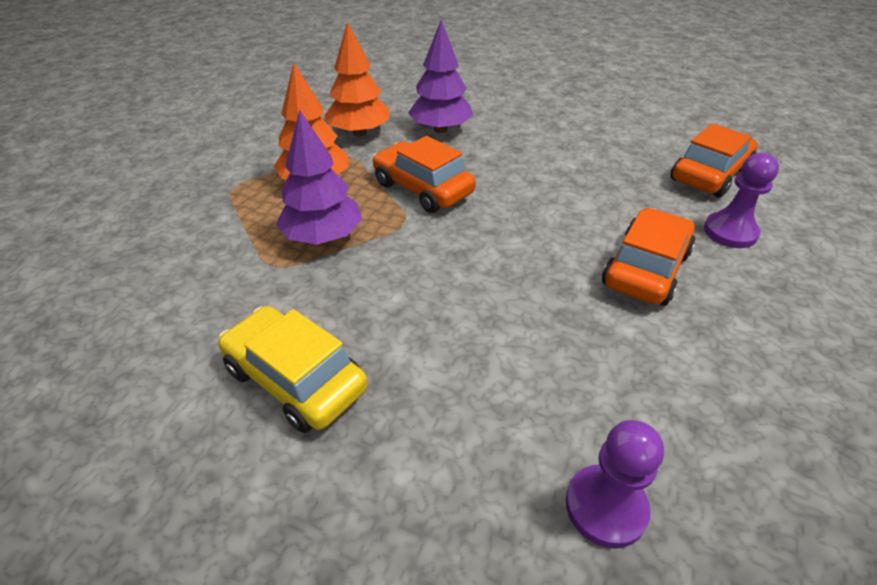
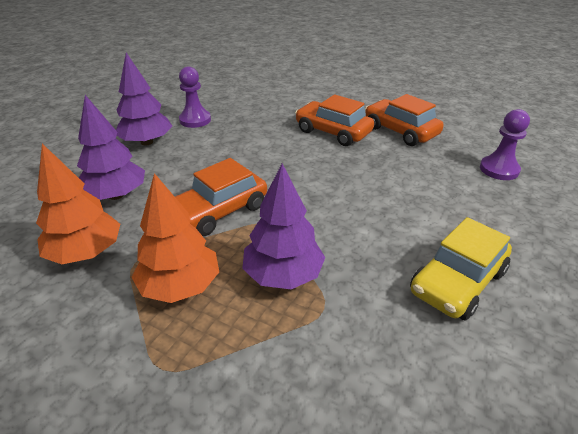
camera: 85 degrees left, 5 degrees down
(544, 127) = (147, 142): none -> purple tree
(709, 174) = (242, 97): orange car -> orange car (400, 131)
(730, 232) = (301, 103): purple pawn -> purple pawn (195, 120)

